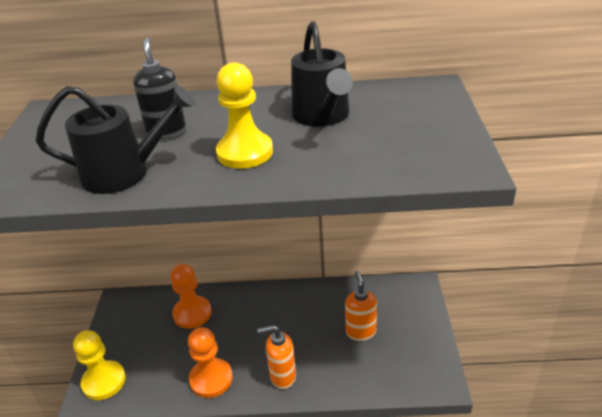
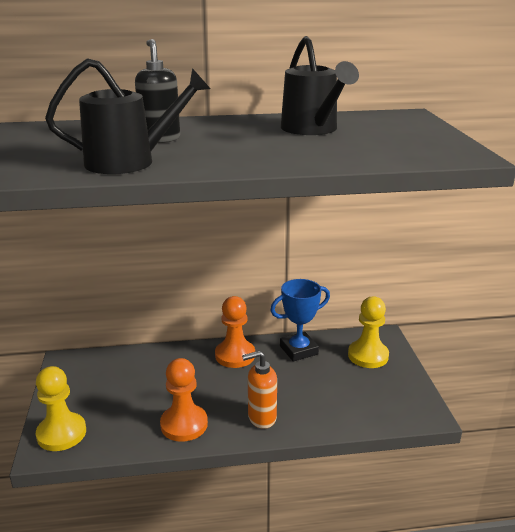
camera: 10 degrees left, 10 degrees down
(192, 313) = (151, 368): orange pawn -> orange pawn (235, 355)
(245, 152) = (247, 149): yellow pawn -> yellow pawn (368, 355)
(332, 299) = (298, 350): none -> blue trophy
(360, 331) = (334, 376): orange soap dispenser -> none

